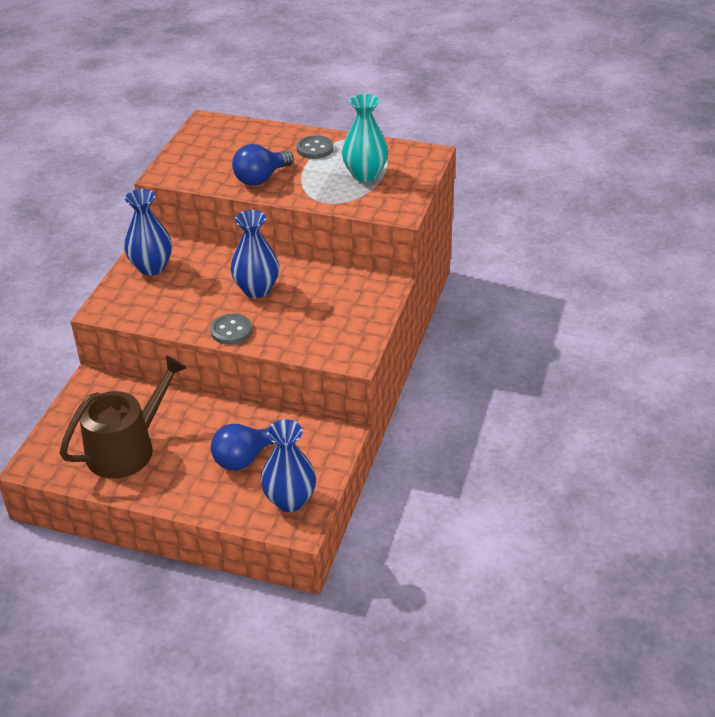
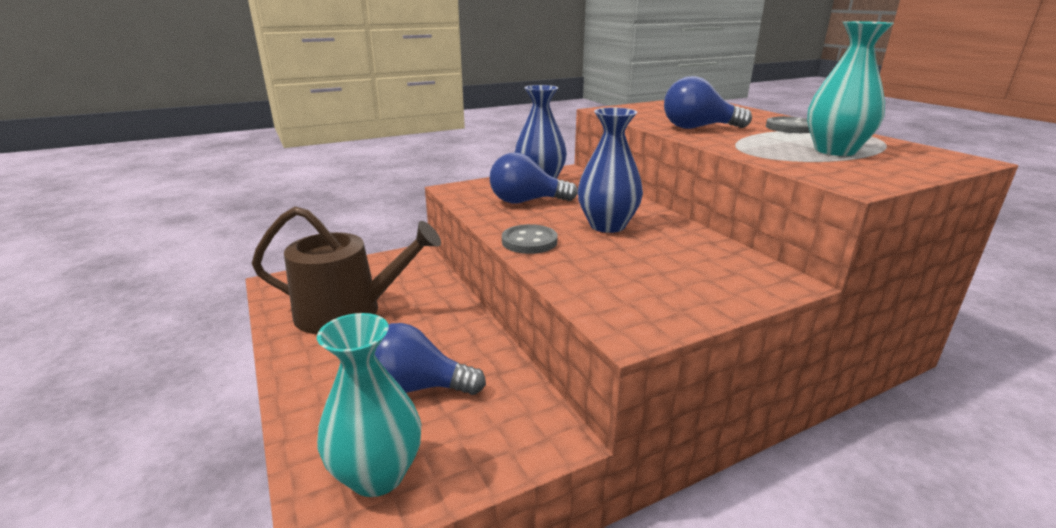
camera: 45 degrees right, 15 degrees down
(174, 295) = (526, 201): none -> blue light bulb
(290, 500) = (377, 475): blue vase -> turquoise vase

